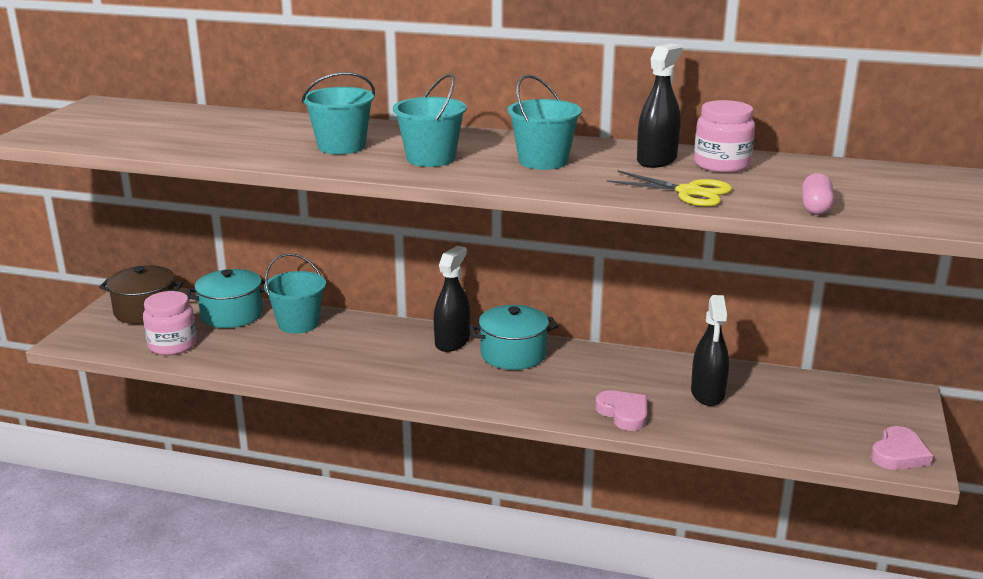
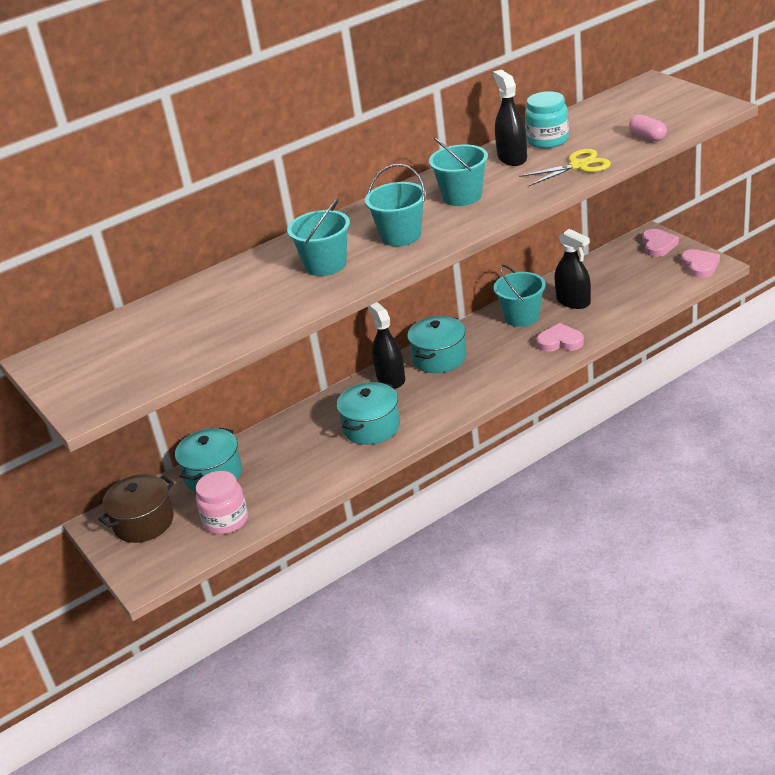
camera: 45 degrees left, 10 degrees up
(298, 323) = (273, 443): turquoise bucket -> turquoise bucket (522, 317)
(366, 361) = (371, 427): none -> turquoise pot
(721, 164) = (547, 140): pink jar -> turquoise jar
(894, 408) = (658, 245): none -> pink heart

